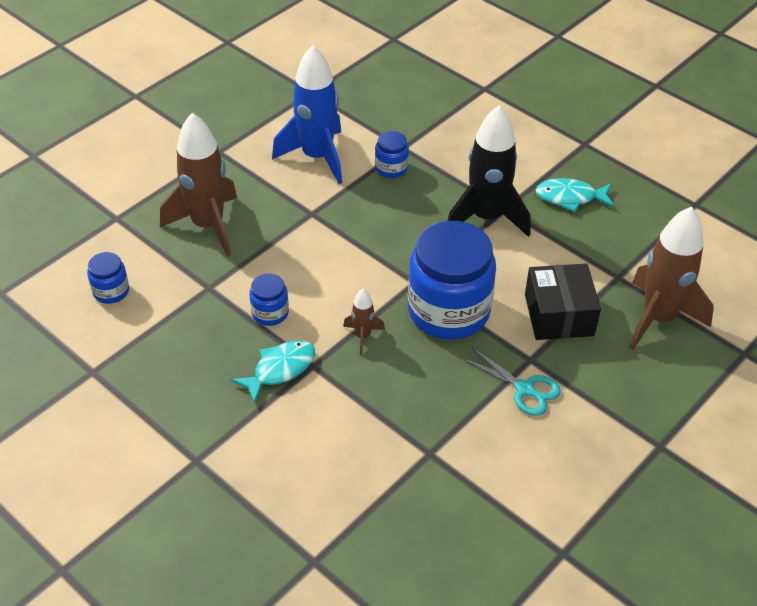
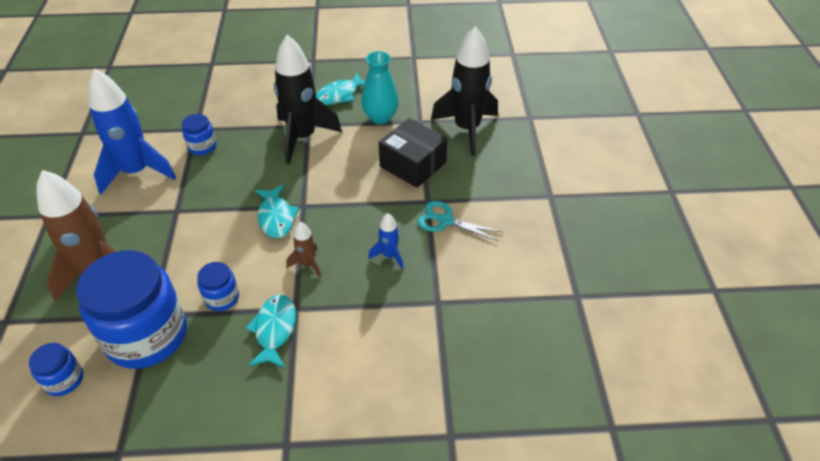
camera: 45 degrees left, 0 degrees up
(382, 277) = (276, 217): none -> turquoise fish
(437, 381) = (389, 255): none -> blue rocket
(448, 311) = (345, 208): blue jar -> blue jar (146, 335)
(525, 389) = (445, 220): turquoise scissors -> turquoise scissors turned 150 degrees counterclockwise
(583, 247) = (380, 117): none -> turquoise vase
(658, 318) = (467, 129): brown rocket -> black rocket

